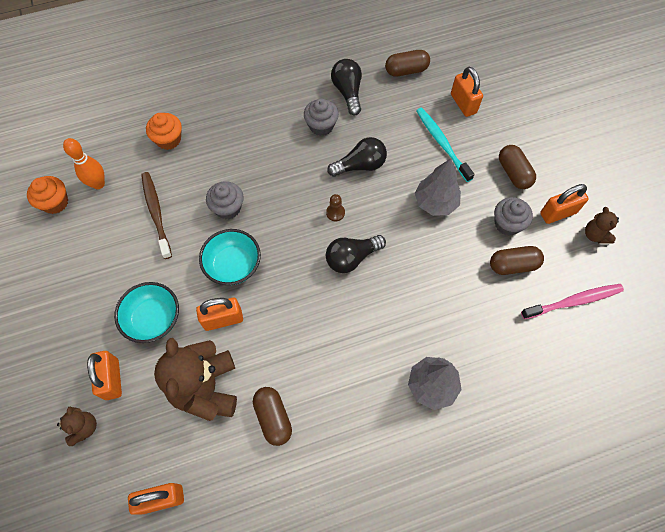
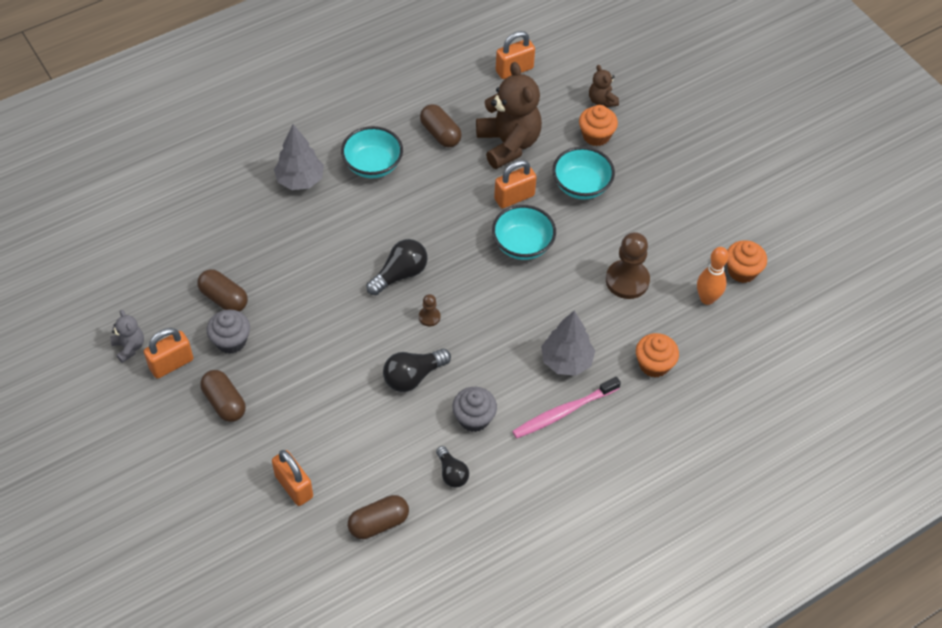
camera: 165 degrees right, 10 degrees down
(112, 379) = (596, 136): orange padlock -> orange cupcake
(156, 213) = (627, 280): brown toothbrush -> brown pawn
(228, 208) = (551, 300): grey cupcake -> none
(348, 92) = (452, 473): black light bulb -> black light bulb, size x0.66
(354, 389) = (372, 165): none -> turquoise bowl
(435, 203) = (316, 349): grey tree -> grey tree (566, 361)
(442, 143) = (317, 424): turquoise toothbrush -> none
(513, 265) = (224, 298): brown capsule -> brown capsule turned 60 degrees clockwise
(574, 301) = (159, 275): pink toothbrush -> pink toothbrush (563, 412)
(595, 235) = (129, 347): brown teddy bear -> grey teddy bear

